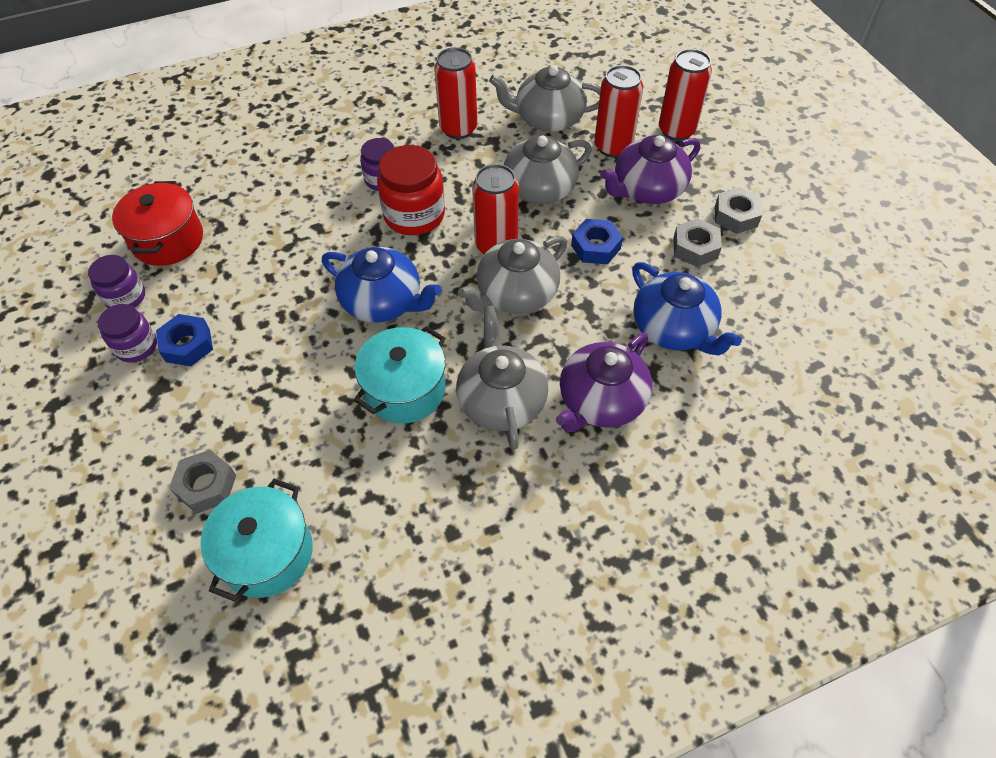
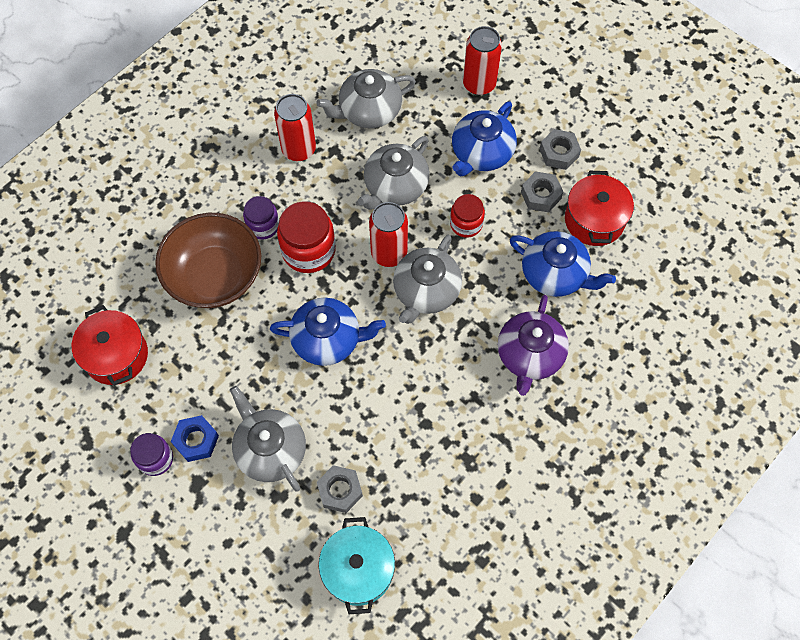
camera: 25 degrees left, 10 degrees up
(125, 297) = (116, 421): purple jar -> none
(206, 485) = (284, 542): grey nut -> grey nut (340, 491)
(308, 205) = (215, 276): none -> brown bowl
(405, 389) = (385, 406): turquoise pot -> none
(501, 400) = (459, 384): grey teapot -> grey teapot (270, 449)
(595, 247) = (466, 224): blue nut -> red jar
(613, 147) = (435, 120): red can -> none
(647, 189) = (481, 153): purple teapot -> blue teapot
(747, 292) = (594, 220): none -> red pot

